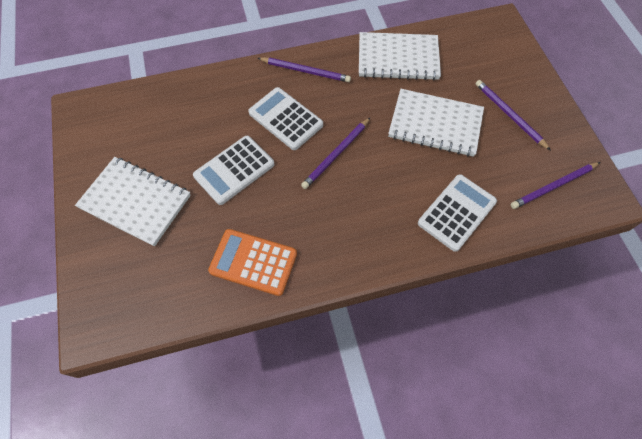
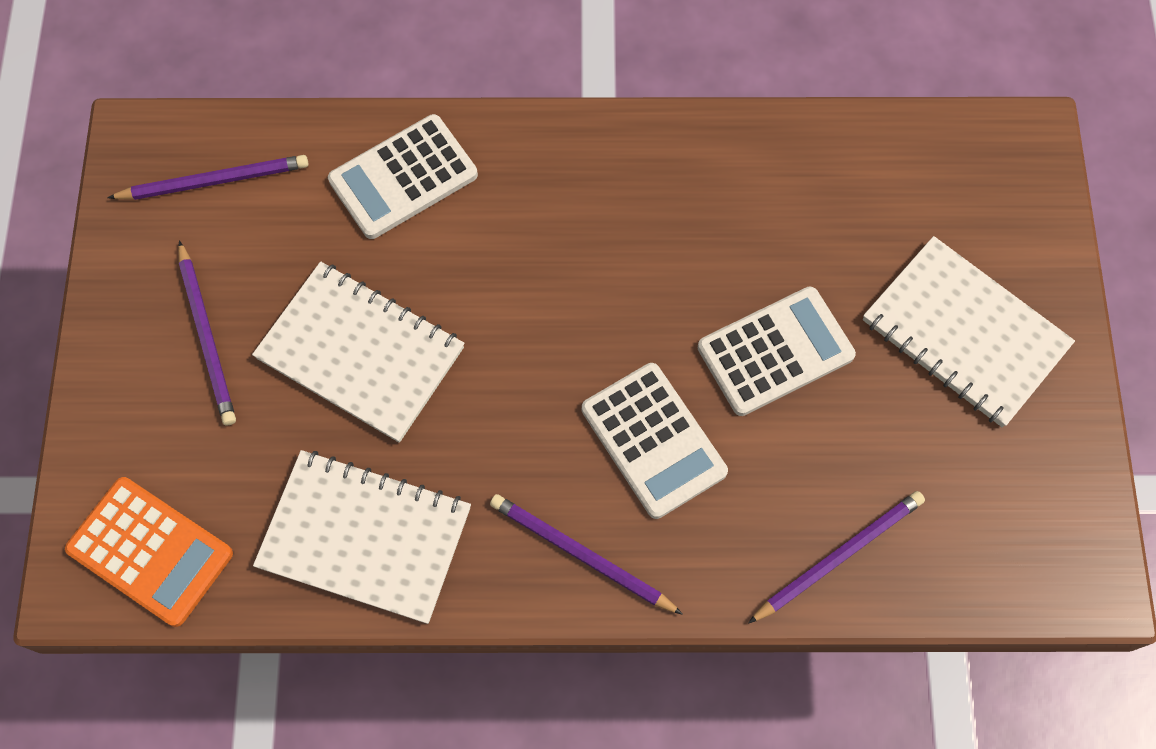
camera: 165 degrees left, 5 degrees up
(253, 262) = (767, 179): orange calculator -> orange calculator (150, 552)
(336, 154) = (575, 336): purple pencil -> purple pencil (839, 556)

